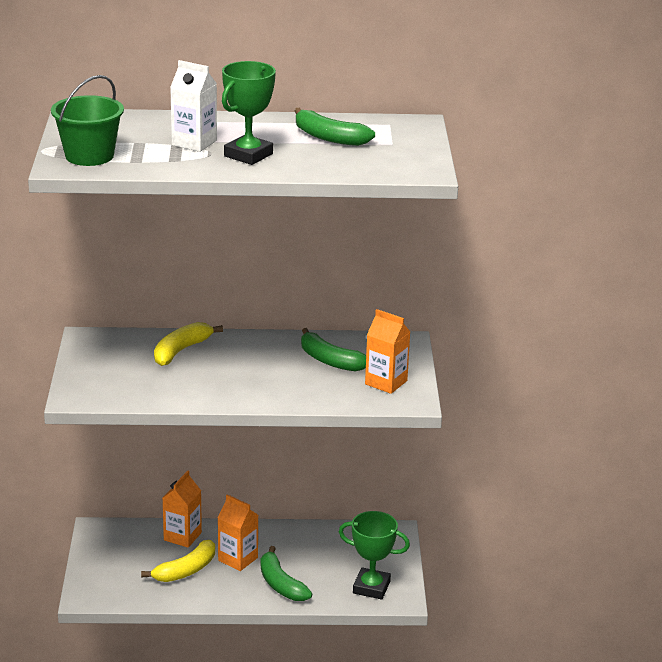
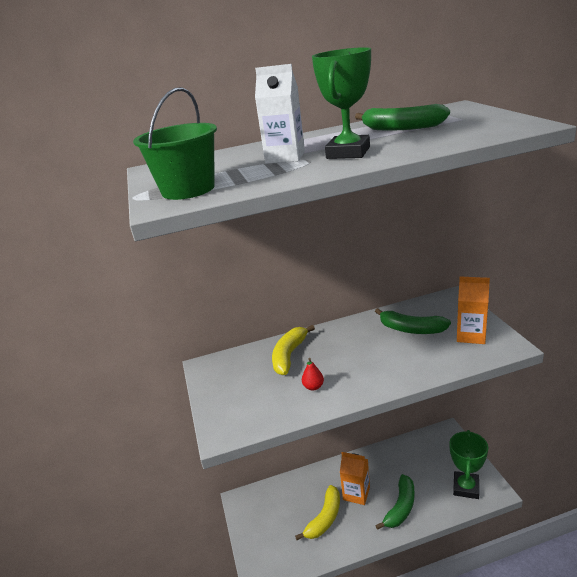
camera: 10 degrees left, 0 degrees up
(182, 536) = (306, 485): orange carton -> none
(185, 384) = (313, 387): none -> red pear
(280, 584) = (401, 507): green banana -> green banana turned 105 degrees counterclockwise
(371, 587) = (466, 487): green trophy -> green trophy turned 75 degrees counterclockwise

